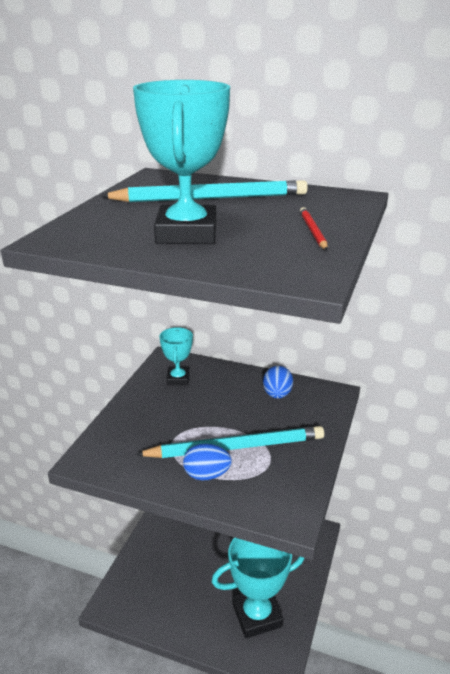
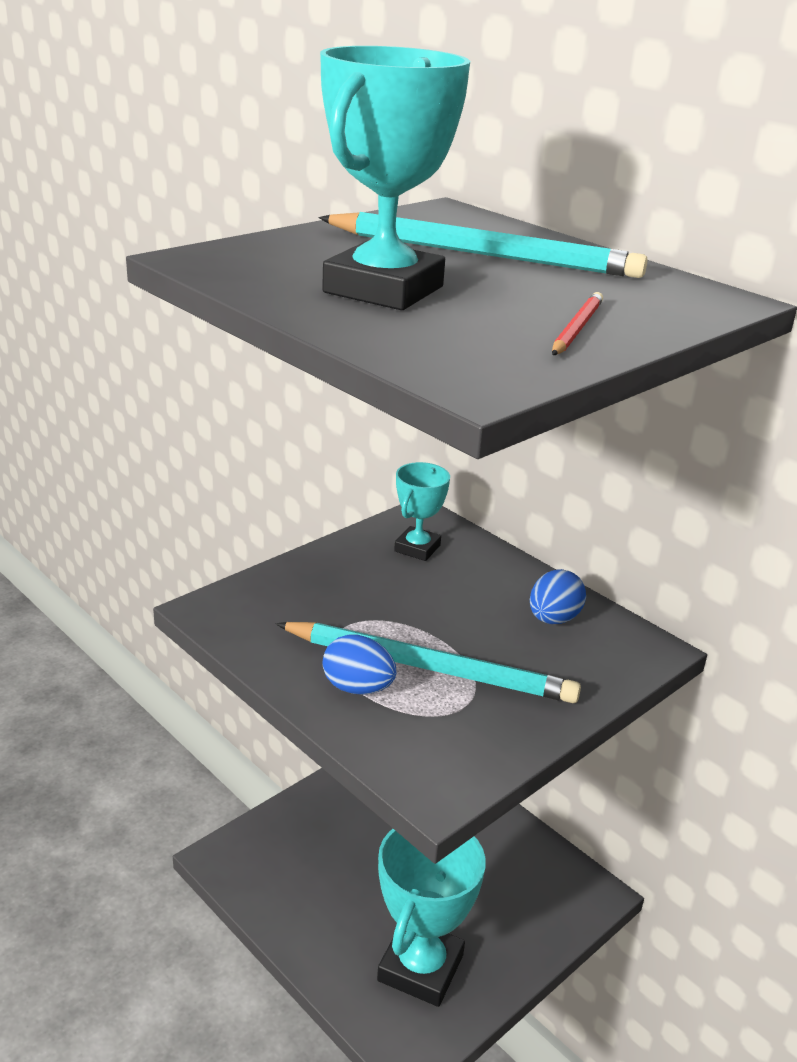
camera: 25 degrees right, 0 degrees up
(257, 615) = (420, 968): turquoise trophy -> turquoise trophy turned 75 degrees counterclockwise

